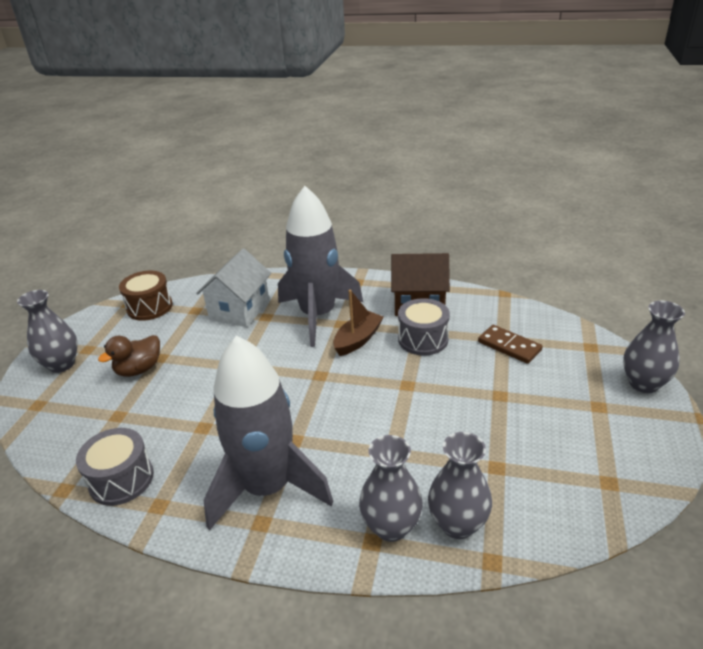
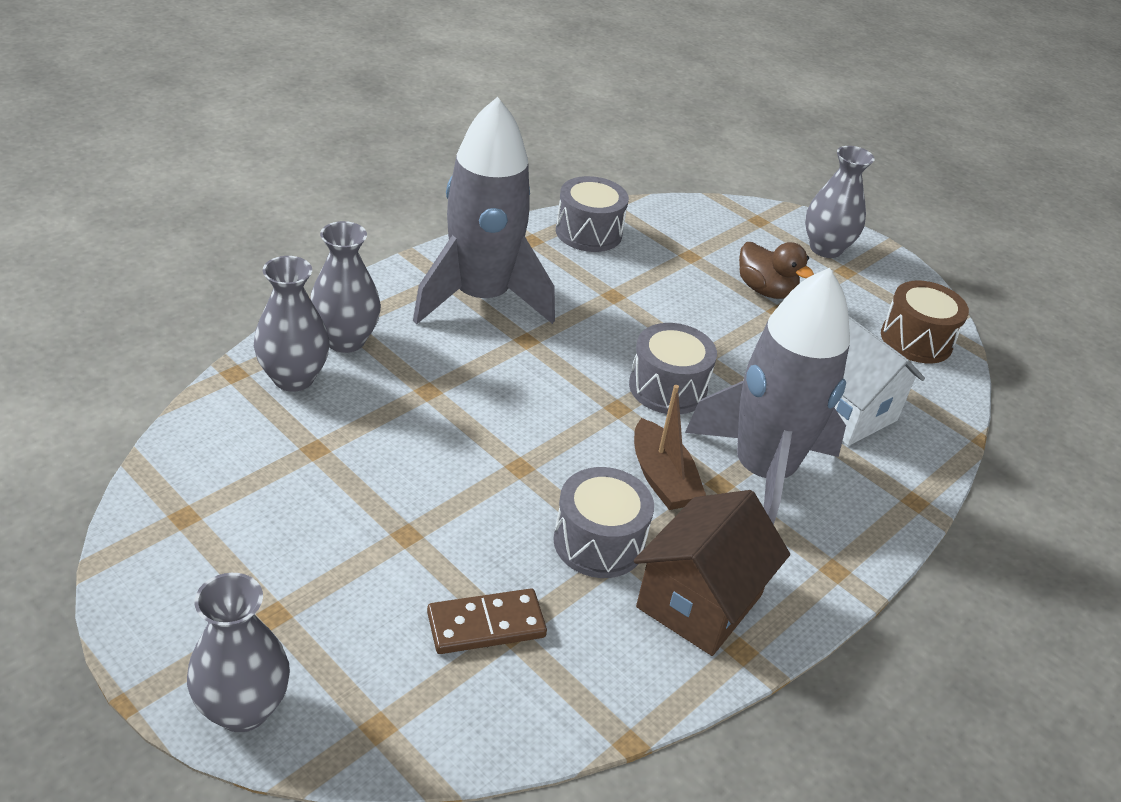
camera: 115 degrees right, 5 degrees up
(139, 369) = (765, 290): brown duck -> brown duck turned 150 degrees clockwise
(282, 366) = (667, 388): none -> grey drum

